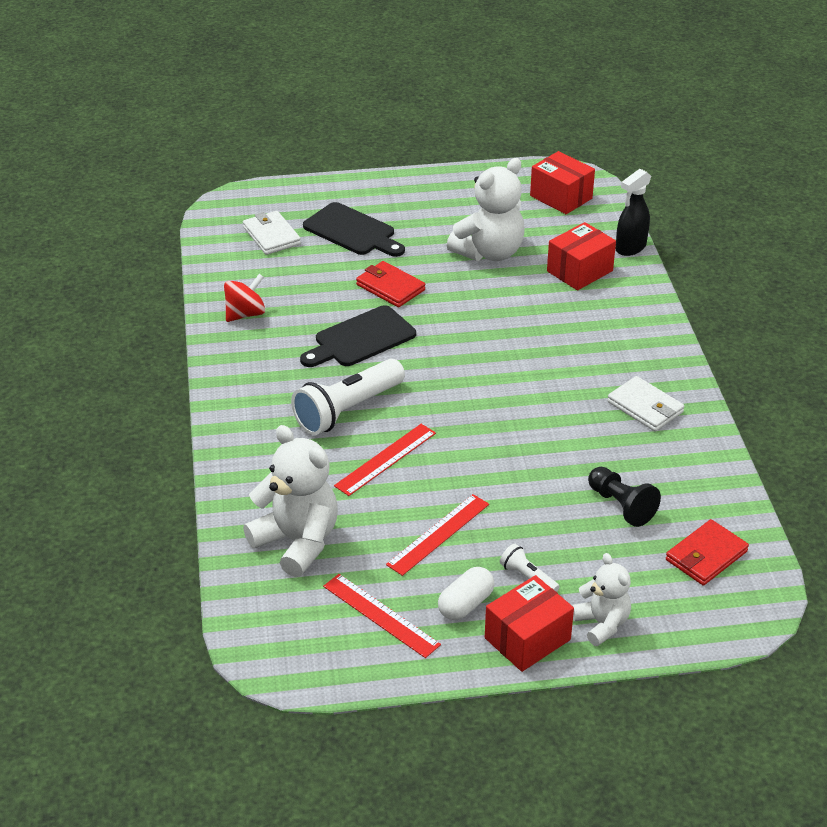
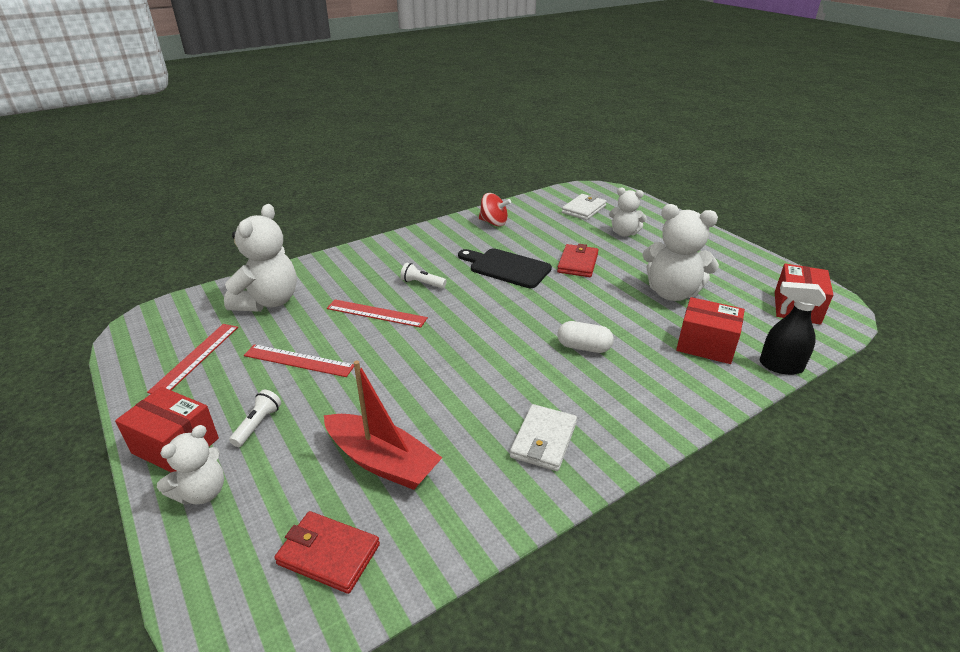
camera: 65 degrees right, 5 degrees down
(347, 410) = (422, 283): white flashlight -> white flashlight, size x0.47
(352, 231) = (624, 233): black cutting board -> white teddy bear
(465, 604) = (215, 397): white capsule -> white capsule (583, 347)
(621, 505) = (382, 461): black pawn -> red boat

